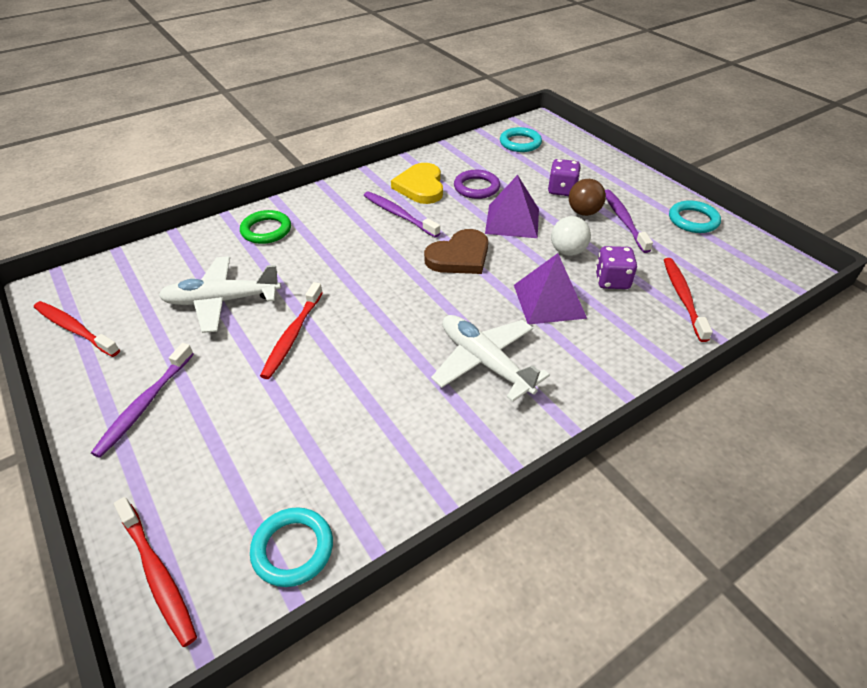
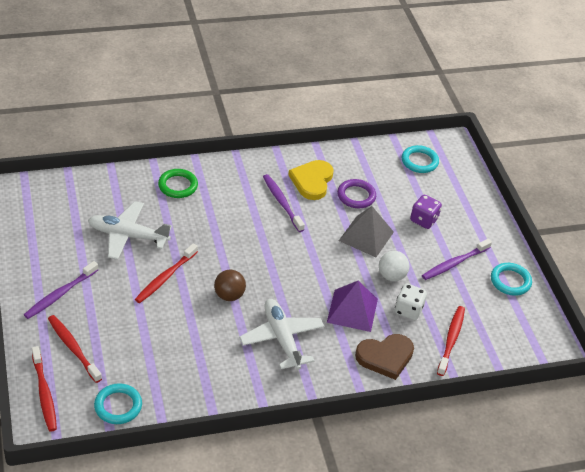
camera: 15 degrees right, 0 degrees up
(75, 329) = (28, 226): red toothbrush -> red toothbrush (73, 348)
(459, 256) = (308, 254): brown heart -> brown heart (385, 357)
(512, 221) = (366, 236): purple pyramid -> grey pyramid
(583, 212) = (427, 246): brown ball -> brown ball (229, 295)
(612, 281) = (408, 310): purple dice -> white dice
(624, 220) = (454, 263): purple toothbrush -> purple toothbrush turned 135 degrees counterclockwise

